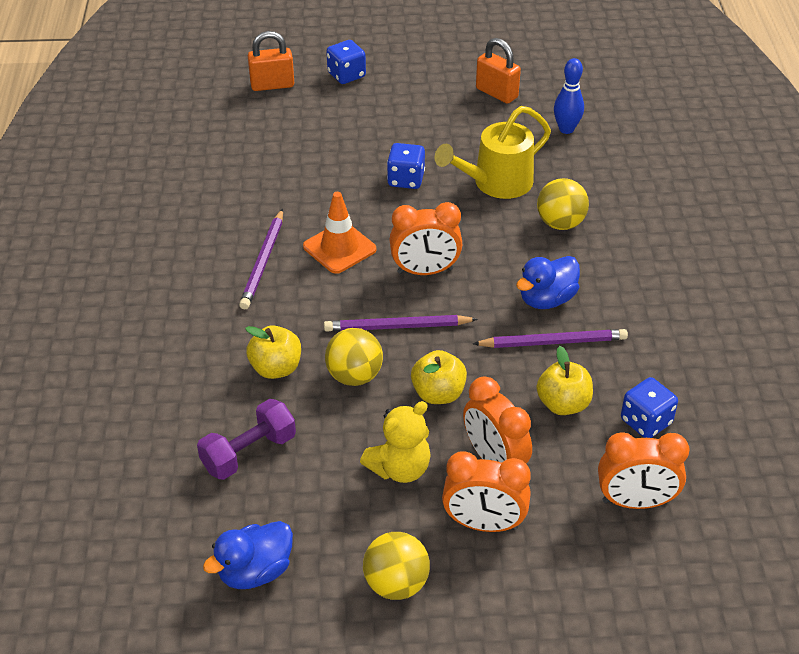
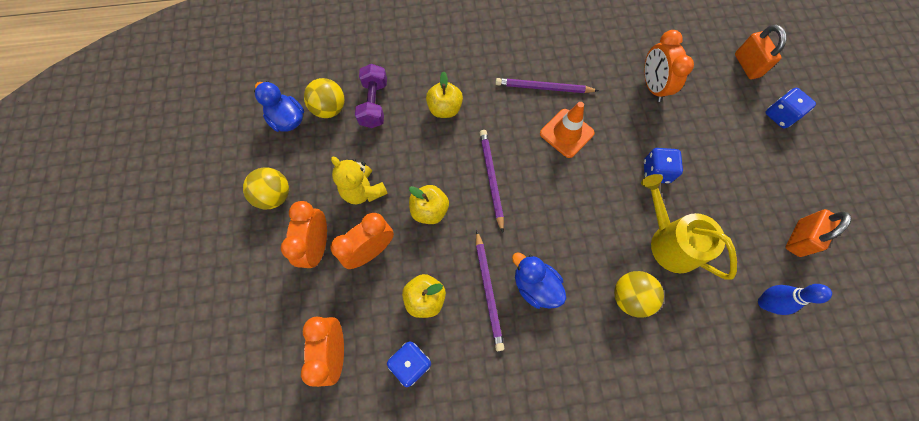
camera: 85 degrees right, 25 degrees up
(249, 453) = (374, 104): purple dumbbell -> purple dumbbell turned 45 degrees clockwise
(354, 376) = (442, 156): yellow ball -> yellow ball (330, 109)
(425, 271) = (552, 193): orange clock -> orange clock (652, 86)

